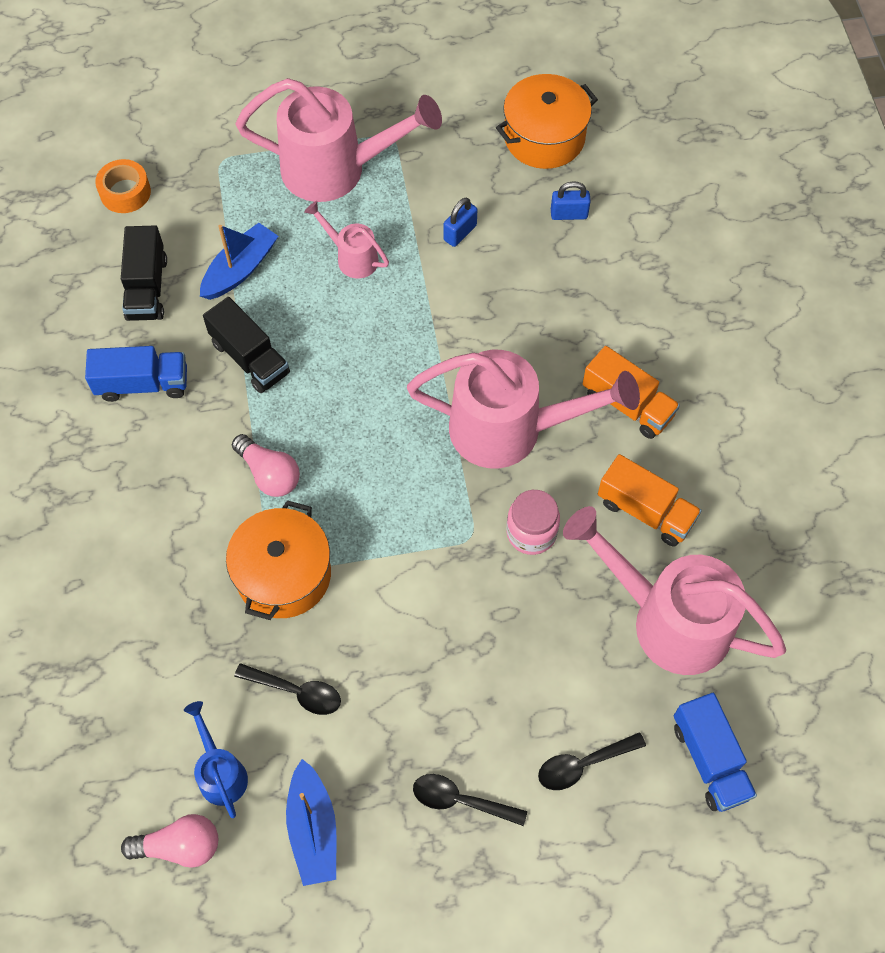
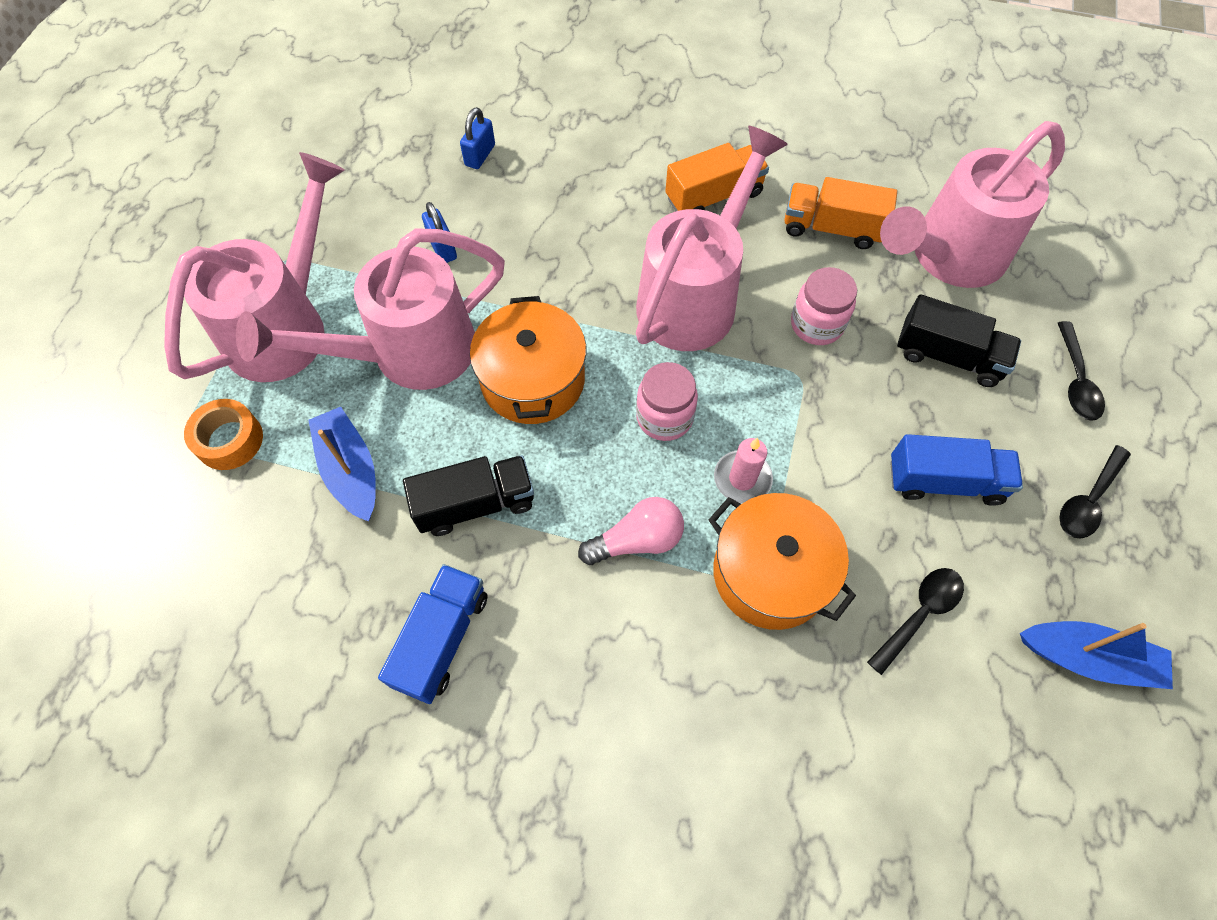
camera: 65 degrees left, 0 degrees up
(125, 192) = (150, 559): orange tape -> orange tape (229, 440)
(147, 288) = (308, 584): black truck -> black truck (948, 356)
(180, 846) = (1076, 820): pink light bulb -> none
(220, 773) = (995, 736): blue watering can -> none
(352, 257) = (409, 353): pink watering can -> pink watering can, size x2.09
(354, 527) = (742, 479): none -> pink candle
(382, 452) = (664, 417): none -> pink jar
(544, 137) = (379, 138): orange pot -> orange pot (533, 380)
(645, 511) = (831, 228): orange truck -> orange truck turned 135 degrees counterclockwise
(709, 760) = (1096, 283): blue truck -> blue truck (944, 481)

